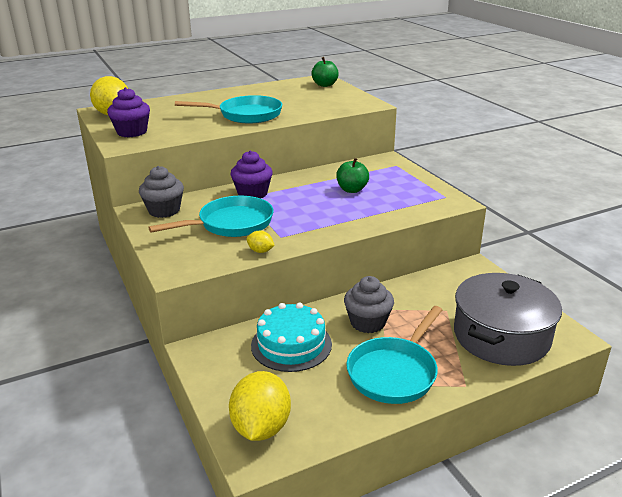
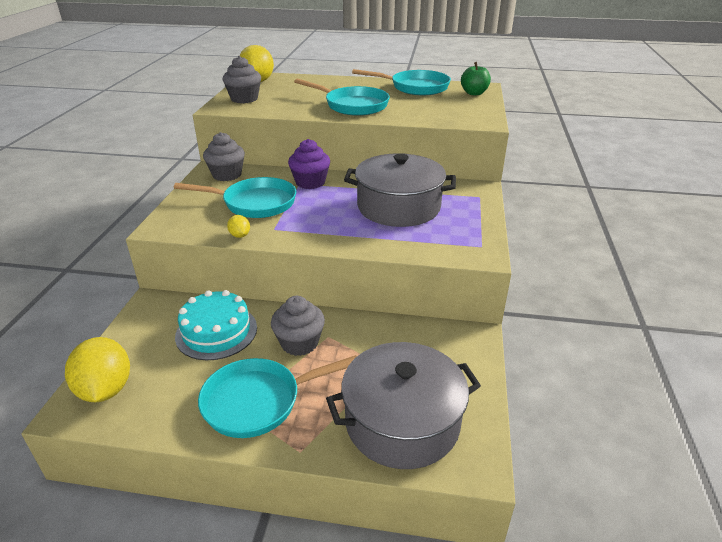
camera: 35 degrees right, 5 degrees up
(132, 132) = (244, 99): purple cupcake -> grey cupcake
(261, 427) = (105, 389): yellow lemon -> yellow lemon turned 60 degrees counterclockwise
(271, 90) = (415, 87): none -> turquoise pan
(352, 190) = (398, 207): green apple -> grey pot

